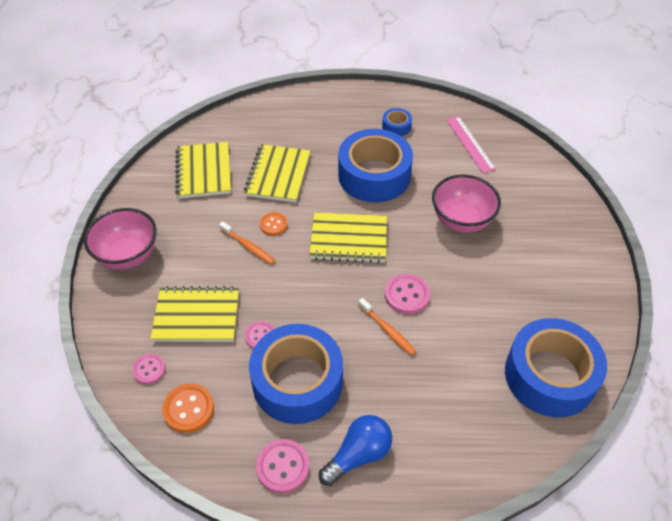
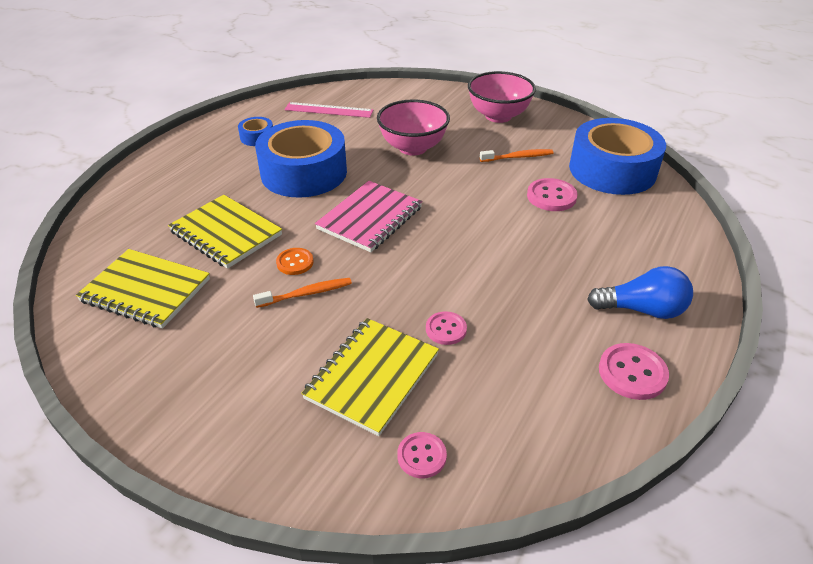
camera: 60 degrees left, 10 degrees down
(128, 256) = (205, 416): pink bowl -> pink bowl (498, 116)
(188, 409) = (509, 433): orange button -> none
(297, 381) = (527, 321): blue tape -> none
(349, 239) = (370, 218): yellow notebook -> pink notebook
(358, 455) = (642, 310): blue light bulb -> blue light bulb turned 105 degrees clockwise
(387, 330) = (504, 236): orange toothbrush -> orange toothbrush (518, 157)
(407, 295) = (471, 209): pink button -> pink button (551, 196)

